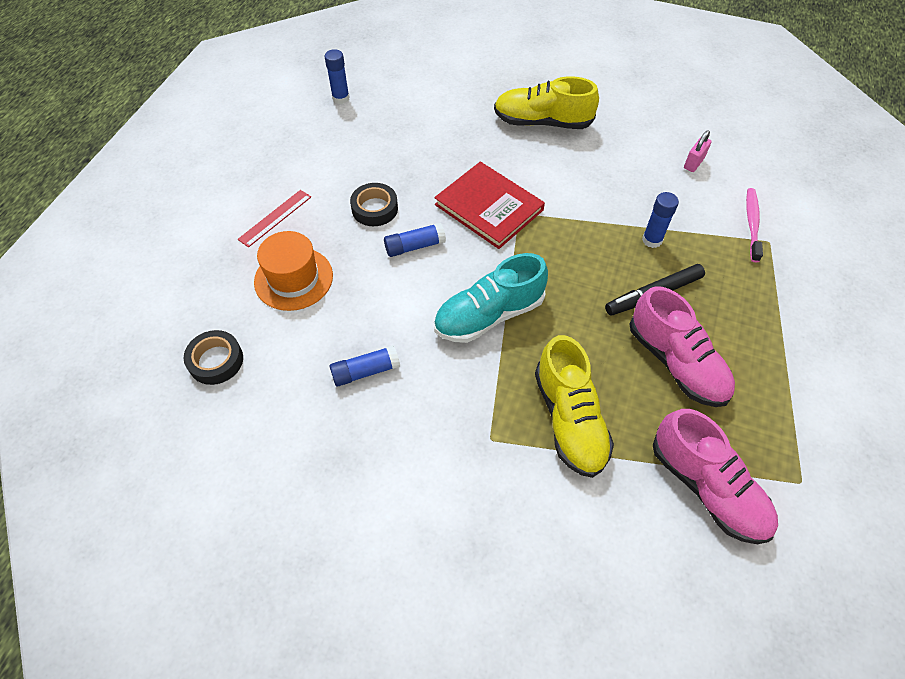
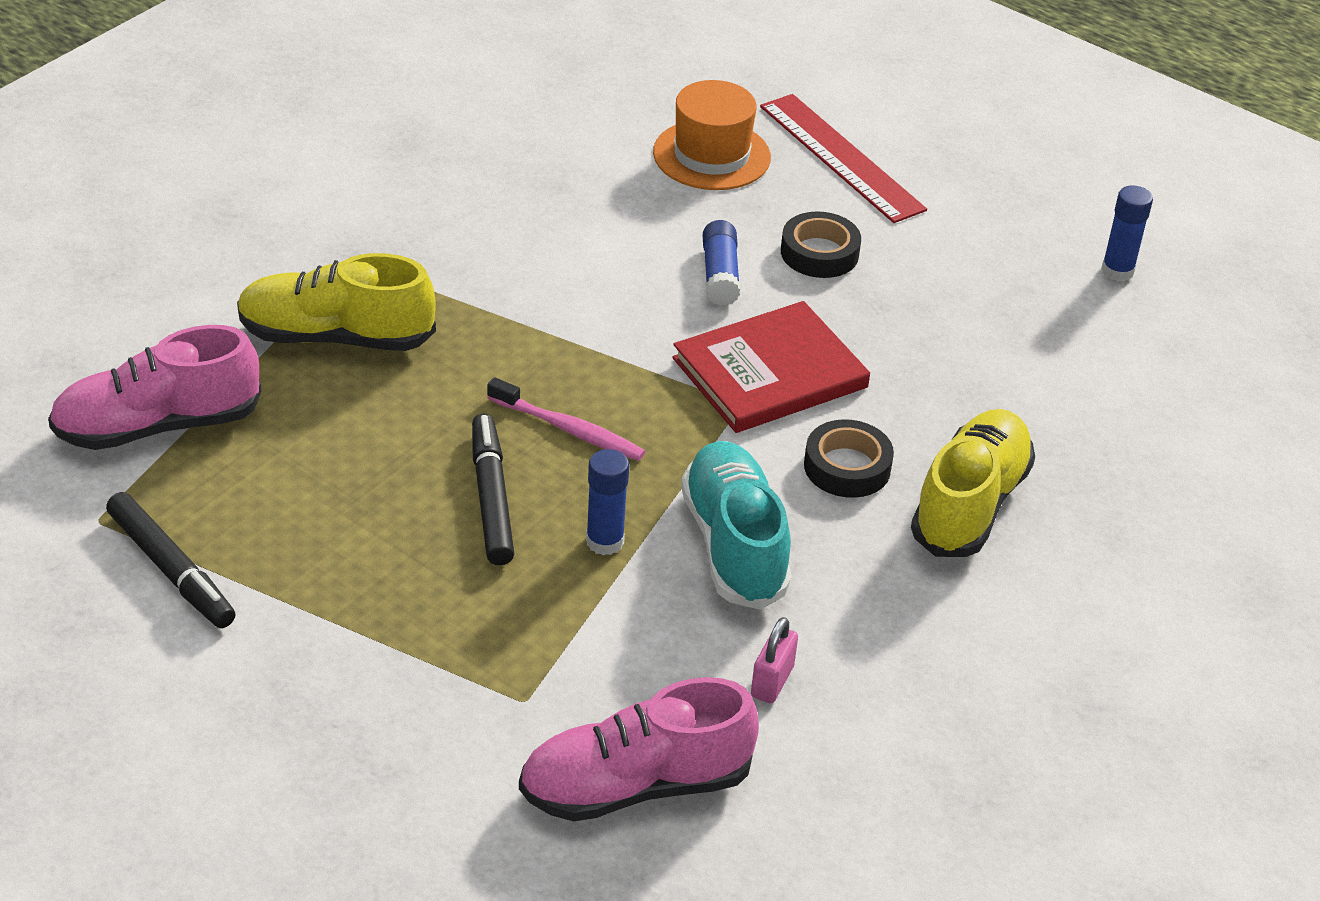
camera: 105 degrees right, 15 degrees down
(216, 361) = (605, 77): black tape -> black tape (847, 467)
(275, 218) = (841, 158): red ruler -> red ruler, size x1.65
(365, 371) = (519, 185): blue glue stick -> none
(489, 315) = (549, 313): turquoise shoe -> turquoise shoe (734, 545)
(676, 362) = (356, 473): pink shoe -> pink shoe (635, 786)
(693, 163) = (772, 681): pink padlock -> pink padlock turned 60 degrees clockwise
(752, 224) = (577, 695): pink toothbrush -> pink toothbrush (569, 429)
(806, 423) = (171, 570): none -> black marker

